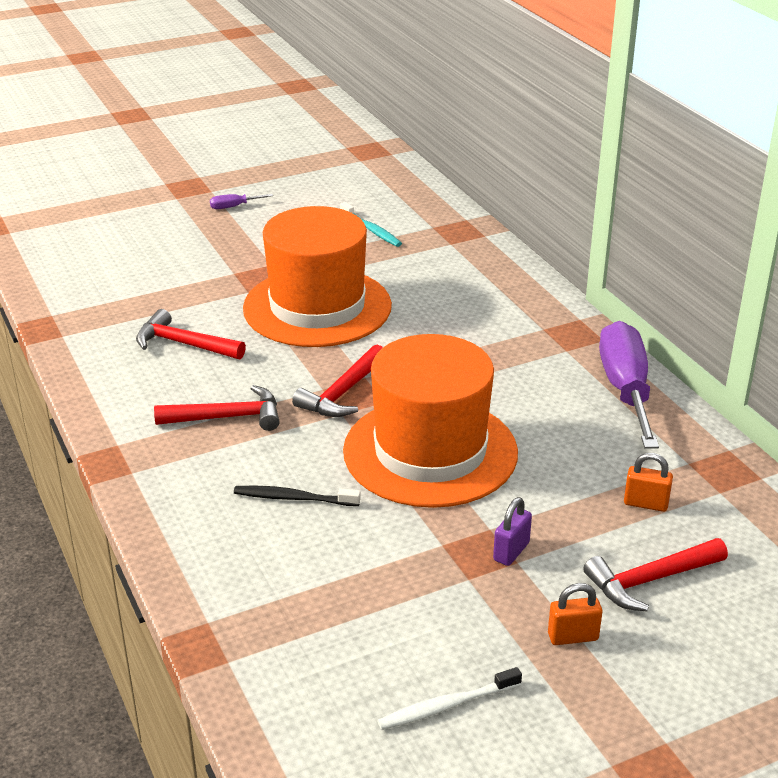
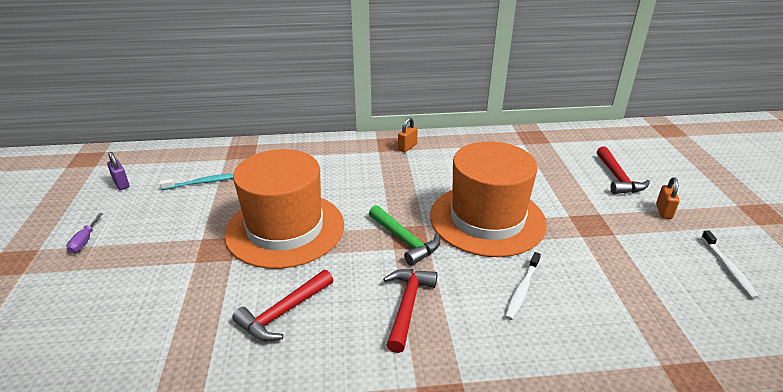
camera: 70 degrees left, 0 degrees up
(294, 498) = (522, 289): black toothbrush -> white toothbrush
(342, 393) = (404, 240): red hammer -> green hammer
(511, 551) = (591, 213): purple padlock -> purple padlock (121, 184)
(625, 389) = (453, 143): purple screwdriver -> none
(645, 504) = (555, 163): orange padlock -> orange padlock (407, 147)

